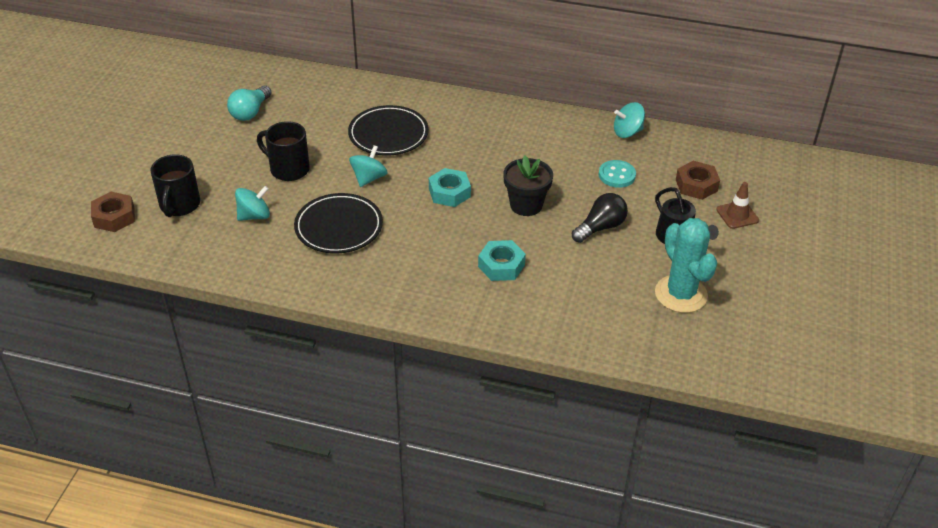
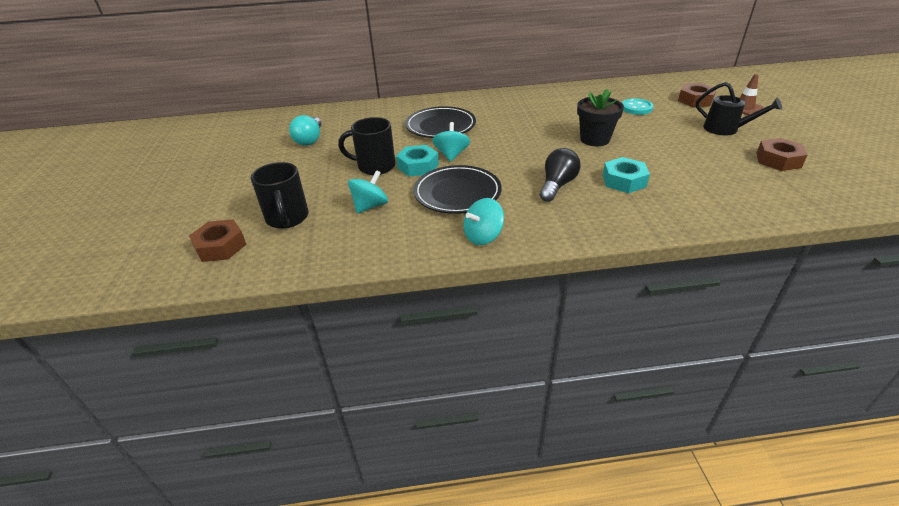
camera: 20 degrees left, 5 degrees down
(449, 192) = (527, 147): turquoise nut -> turquoise nut (418, 166)
(600, 227) = (665, 138): black light bulb -> black light bulb (557, 185)
(627, 132) = (612, 86): turquoise spinning top -> turquoise spinning top (483, 236)
(681, 294) = (778, 160): turquoise cactus -> brown nut

